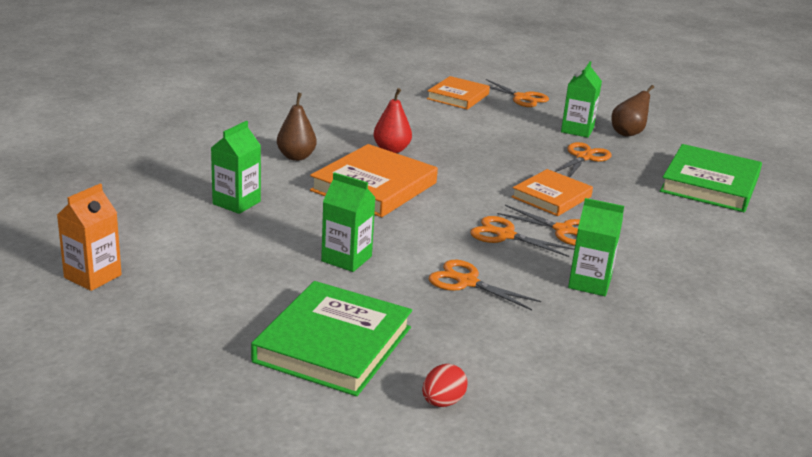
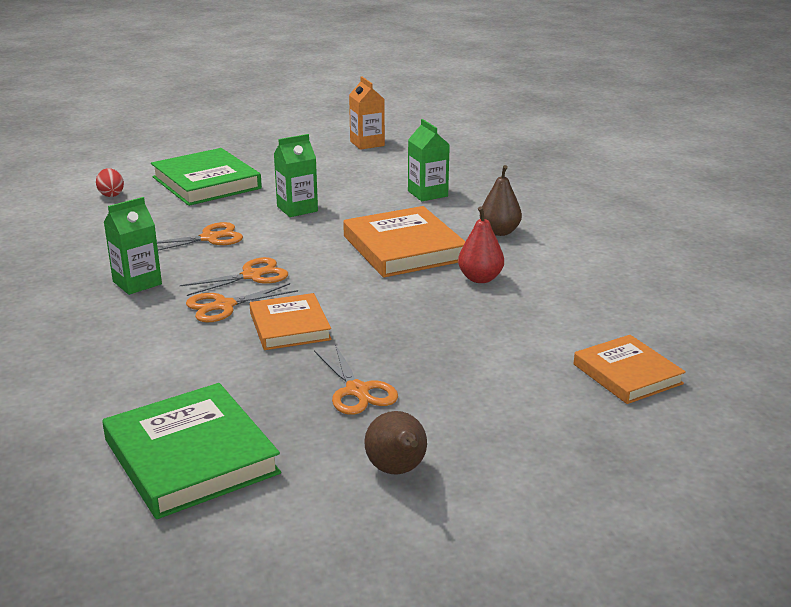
camera: 125 degrees right, 0 degrees up
(521, 97) = (598, 430): orange scissors -> none
(577, 130) = (443, 426): green carton -> none

